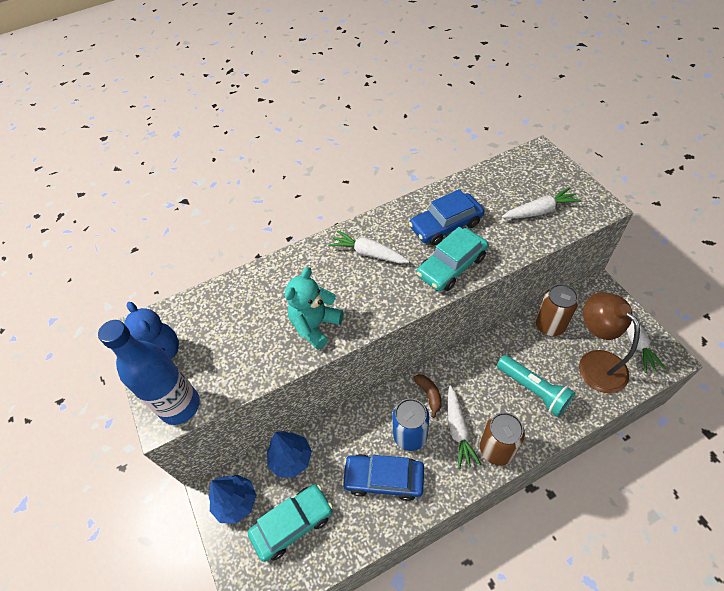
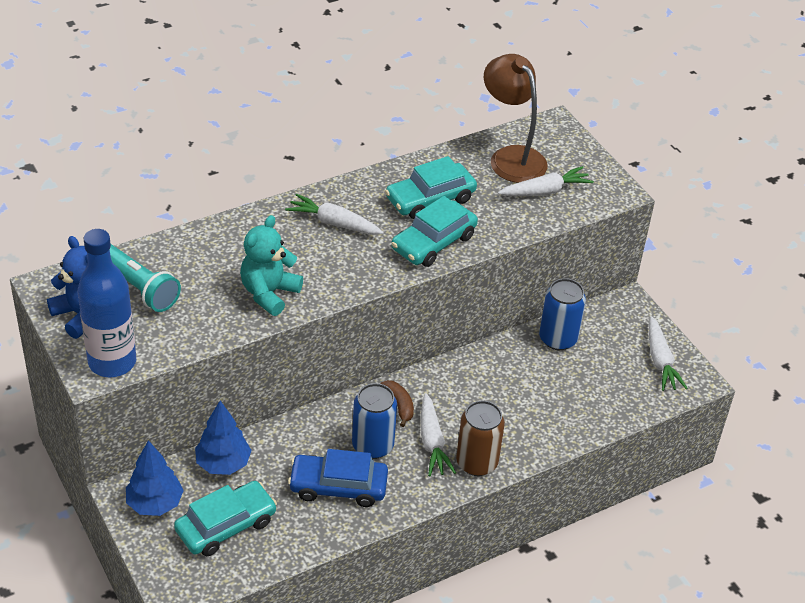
camera: 10 degrees left, 10 degrees down
(445, 225) = (430, 199): blue car -> turquoise car
(533, 390) = (528, 405): turquoise flashlight -> turquoise flashlight (139, 288)
(549, 325) = (558, 339): brown can -> blue can
(595, 363) = (607, 381): brown lamp -> brown lamp (511, 157)

